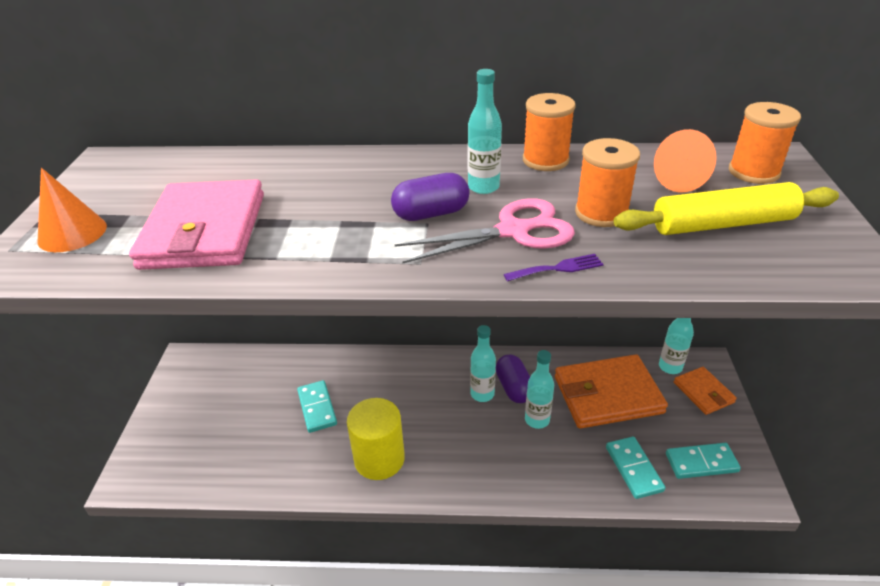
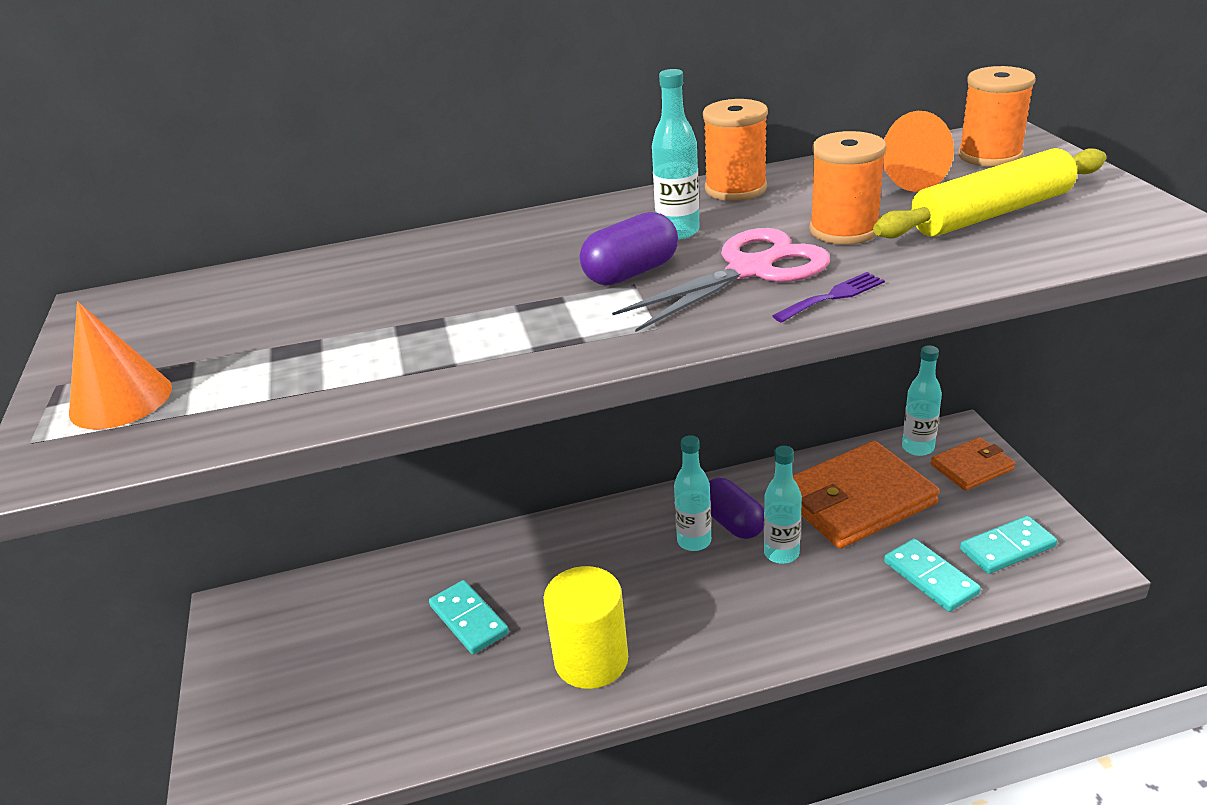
camera: 15 degrees left, 5 degrees down
(204, 231) = (326, 355): pink wallet -> none
(703, 392) = (971, 467): orange wallet -> orange wallet turned 75 degrees counterclockwise

